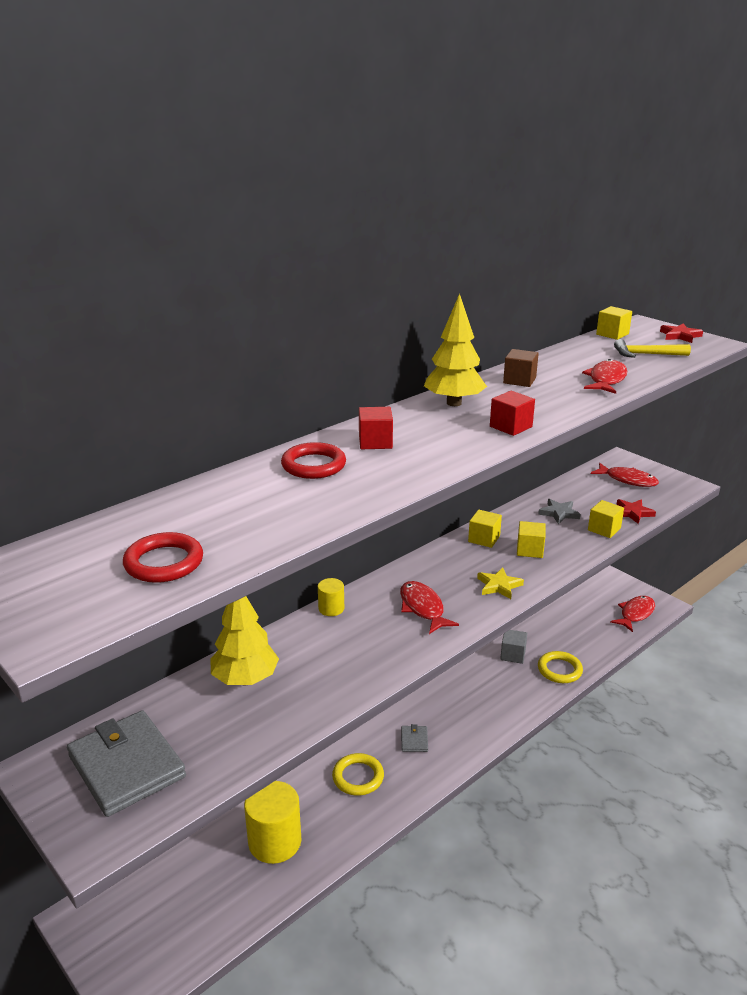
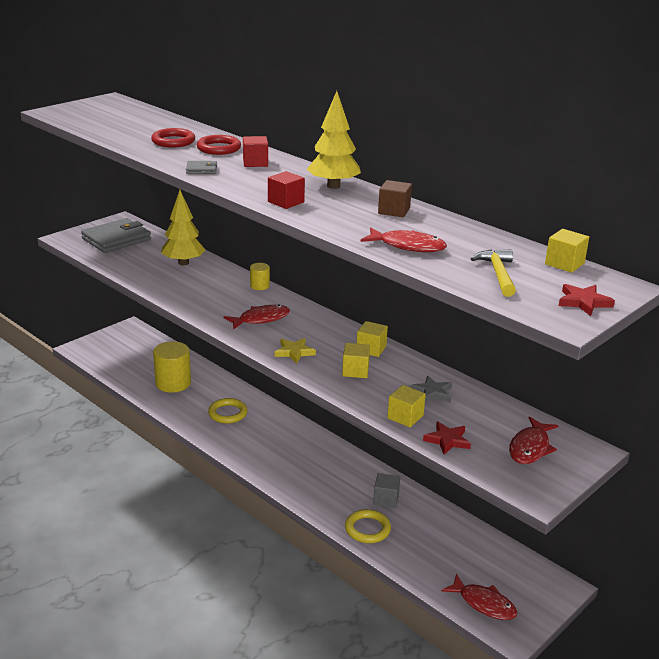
camera: 85 degrees right, 0 degrees up
(164, 562) = (108, 124): red ring -> red ring (173, 141)
(414, 740) = (266, 439): grey wallet -> grey wallet (201, 169)

